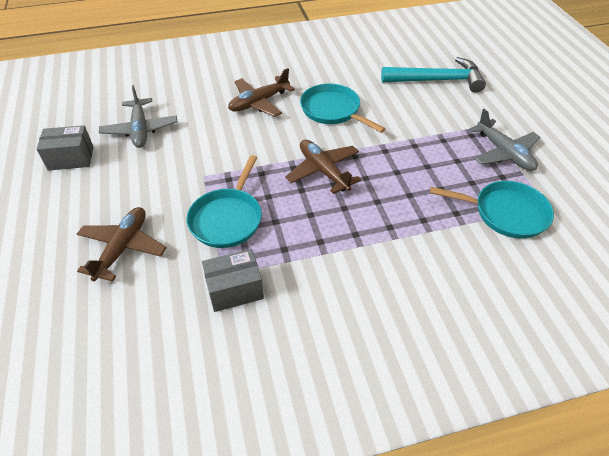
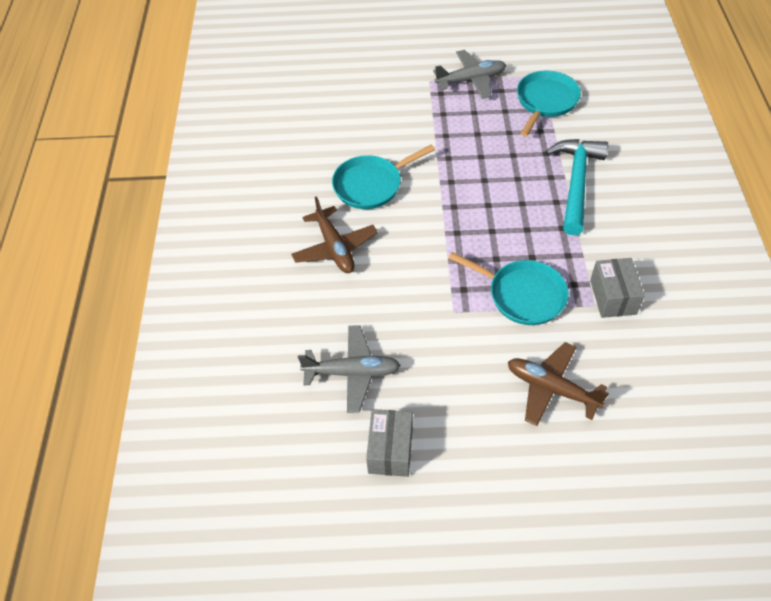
camera: 75 degrees left, 5 degrees up
(323, 171) = (468, 209): brown plane -> none
(437, 80) = (346, 93): turquoise hammer -> turquoise hammer (576, 183)

